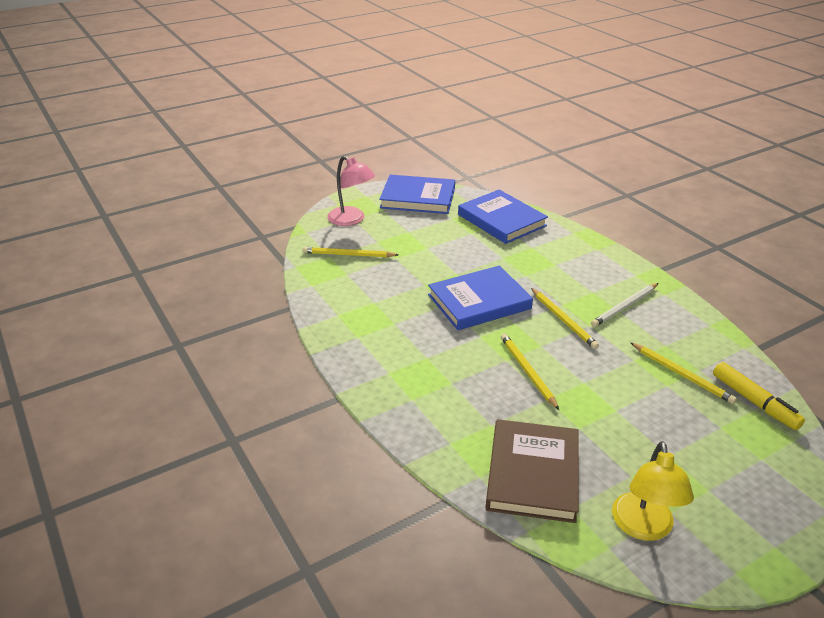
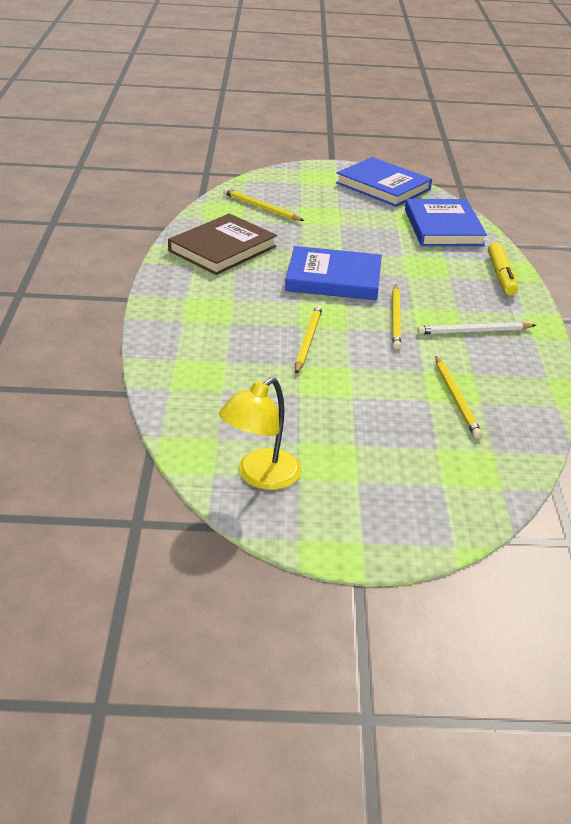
camera: 30 degrees right, 0 degrees up
(351, 220) = (298, 184): pink lamp -> none
(533, 474) = (215, 405): brown book -> brown book (222, 249)
(754, 402) = (502, 446): yellow marker -> yellow marker (501, 276)

